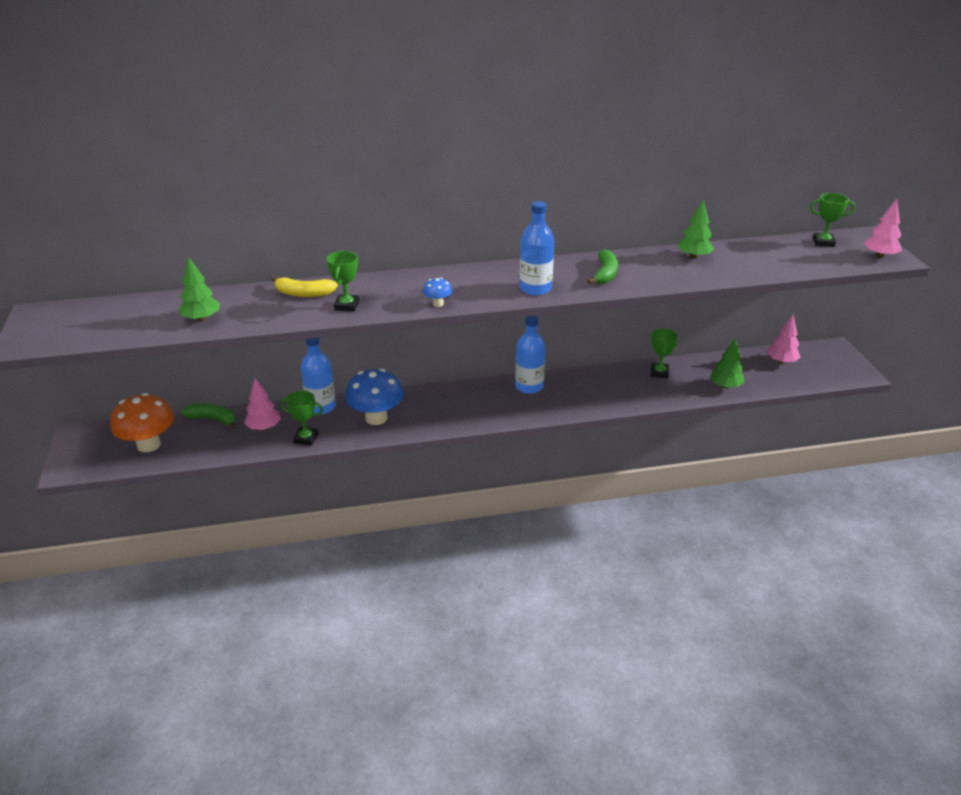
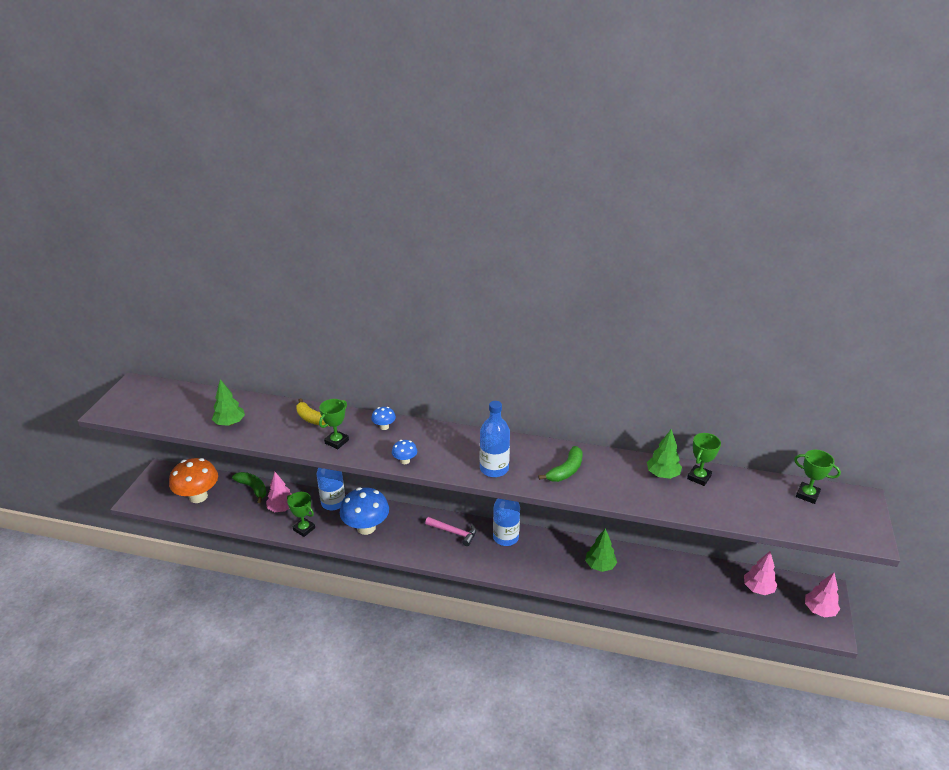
camera: 25 degrees right, 0 degrees up
(388, 282) = (384, 427): none -> blue mushroom
(474, 396) = (454, 532): none -> pink hammer
(659, 373) = (630, 561): green trophy -> green trophy (699, 477)
(725, 386) = (682, 597): green tree -> green tree (600, 566)
(879, 256) = (855, 529): pink tree -> pink tree (819, 610)

